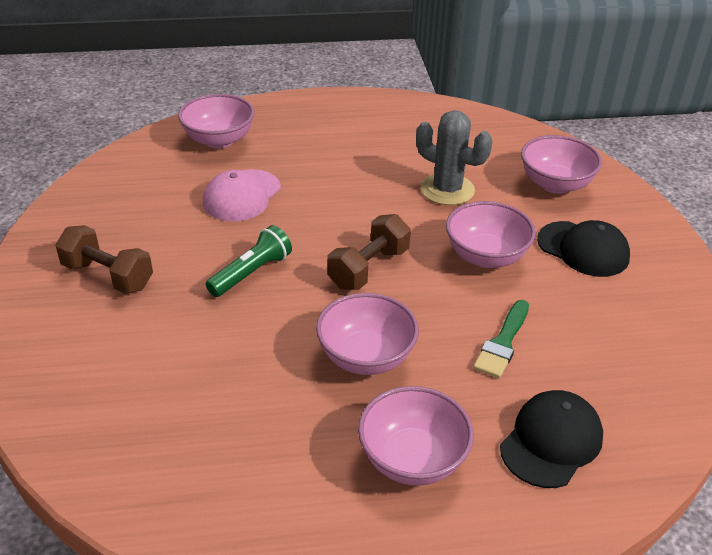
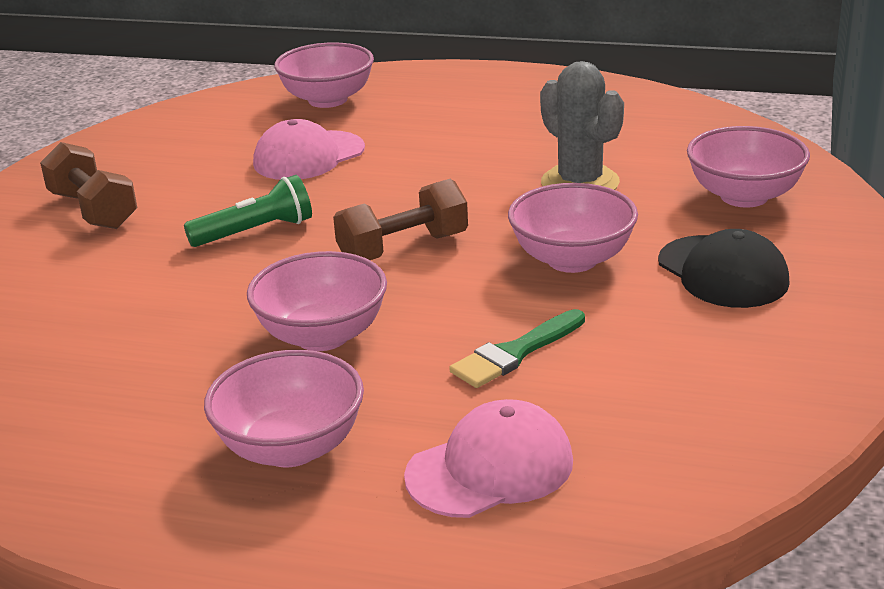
camera: 25 degrees right, 10 degrees down
(551, 441) = (490, 468): black cap -> pink cap

